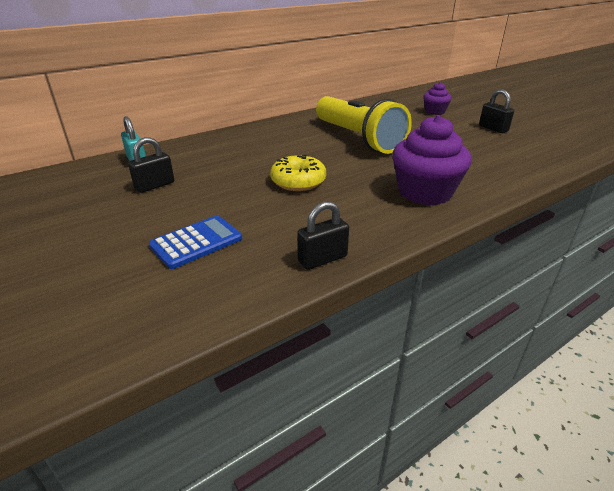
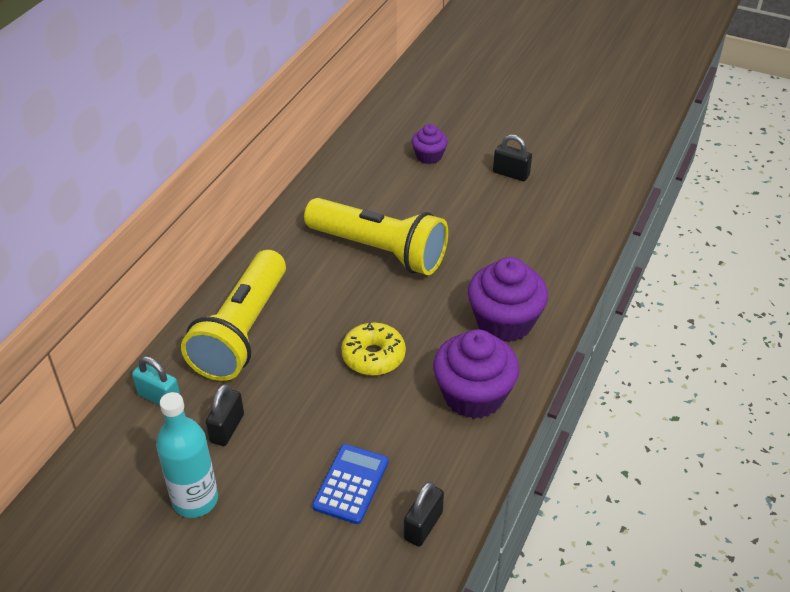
camera: 30 degrees left, 10 degrees up
(83, 212) = (195, 500): none -> turquoise bottle
(224, 149) = (242, 332): none -> yellow flashlight
(322, 259) = (475, 452): black padlock -> black padlock (423, 526)
(357, 224) = (473, 395): none -> purple cupcake

